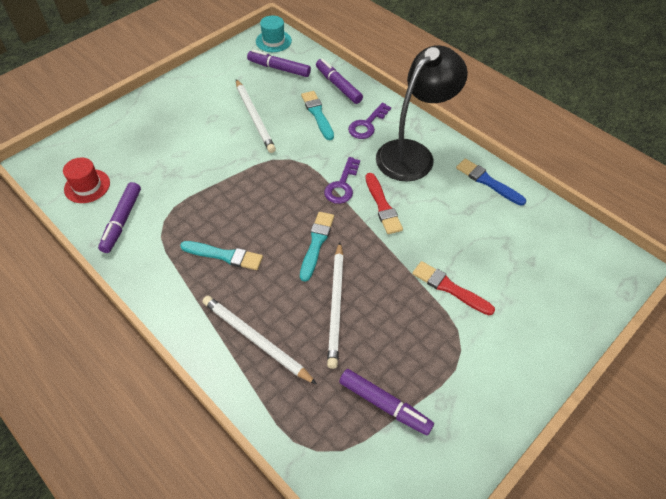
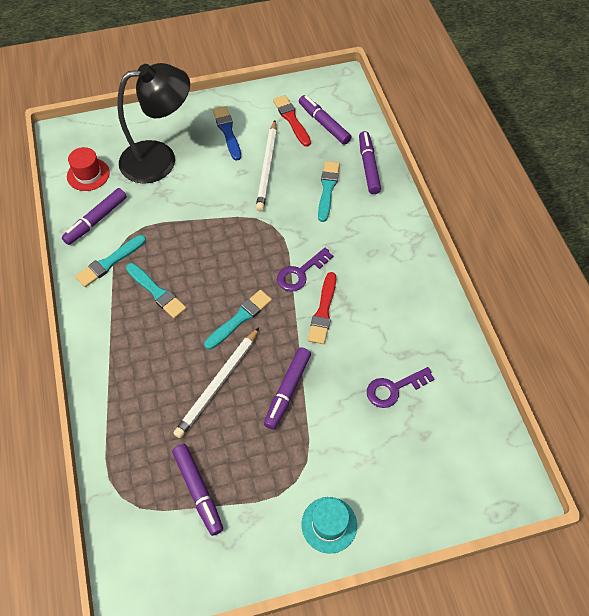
camera: 30 degrees right, 5 degrees up
(161, 250) = (110, 262): none -> turquoise brush
(255, 340) = (134, 380): white pencil -> none
(273, 41) = (338, 91): turquoise hat -> turquoise hat (329, 524)
(367, 124) = (367, 221): purple key -> purple key (394, 389)
(399, 281) = (287, 390): none -> purple marker
(412, 153) = (390, 271): black lamp -> black lamp (160, 159)
(449, 288) = (327, 420): red brush -> red brush (291, 119)
(488, 182) = (443, 335): blue brush -> blue brush (227, 132)

